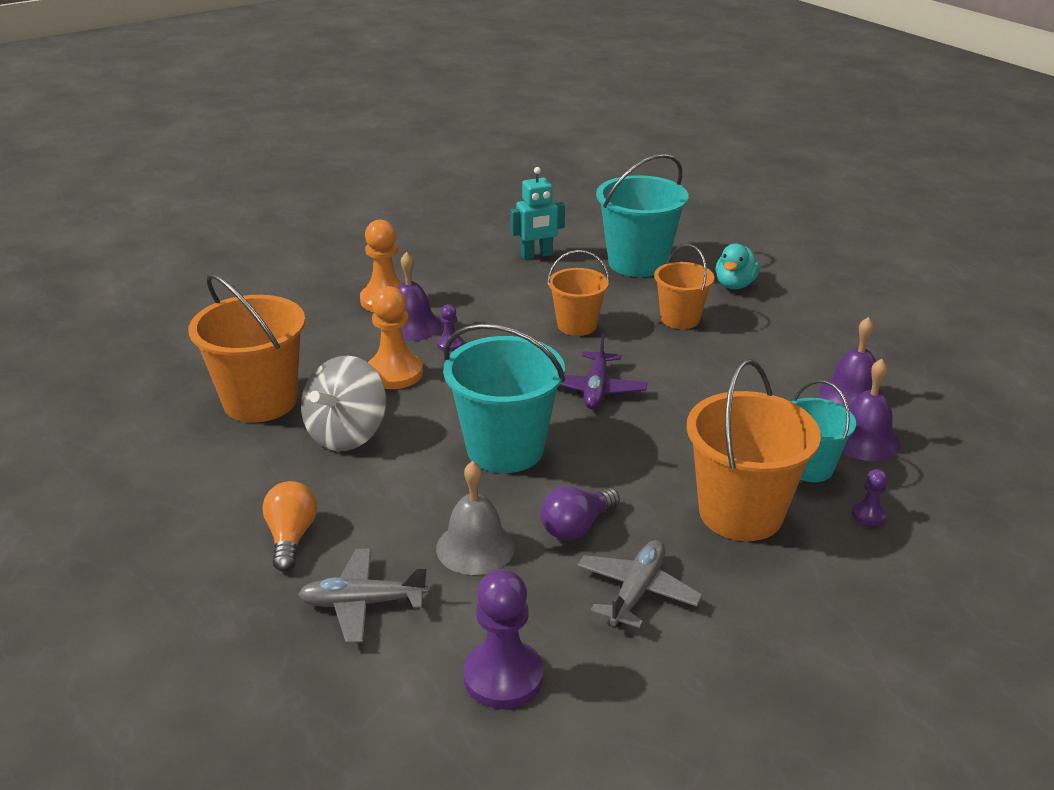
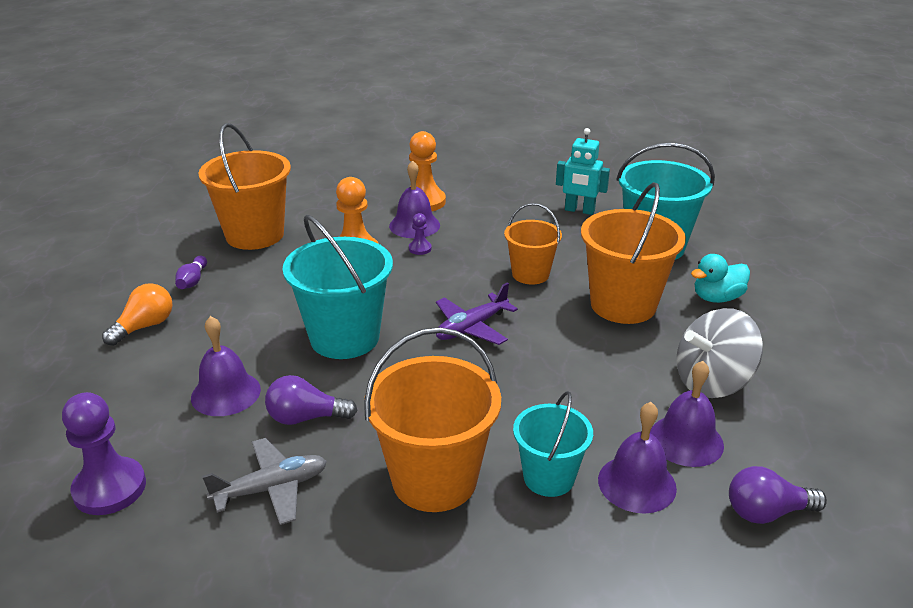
camera: 40 degrees right, 0 degrees up
(268, 473) = (193, 281): none -> purple bowling pin
(347, 434) = (269, 279): grey spinning top -> grey spinning top (712, 382)
(363, 603) = (116, 389): grey plane -> none
(475, 547) = (226, 393): grey bell -> purple bell
(680, 319) = (623, 305): orange bucket -> orange bucket, size x1.66
(868, 515) = (538, 548): purple pawn -> none
(953, 415) = (767, 512): none -> purple light bulb

